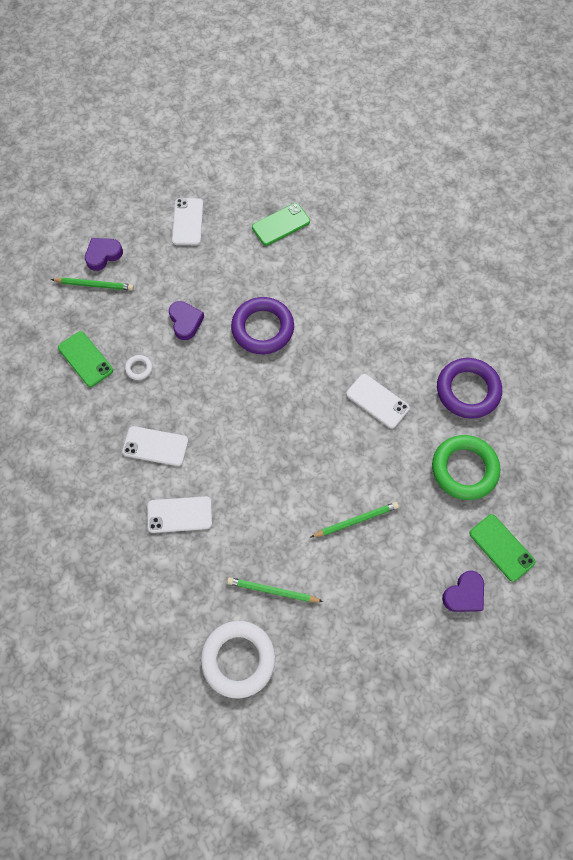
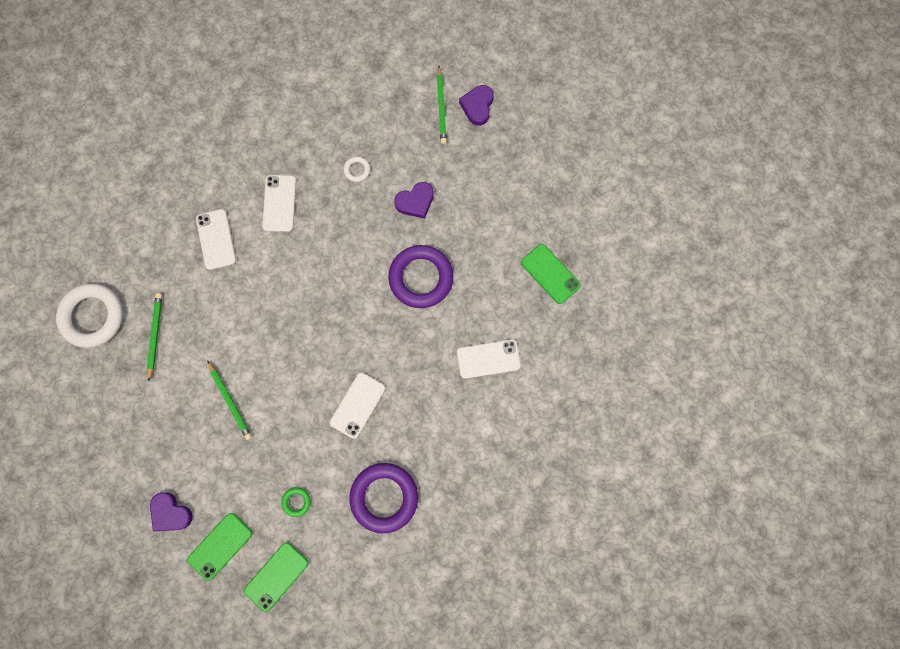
camera: 80 degrees right, 10 degrees up
(85, 359) = (359, 119): green phone -> green phone (276, 576)
(103, 255) = (477, 106): purple heart -> purple heart turned 120 degrees counterclockwise
(187, 222) = (534, 178): white phone -> white phone (488, 359)
(464, 469) = (296, 501): green ring -> green ring, size x0.43

